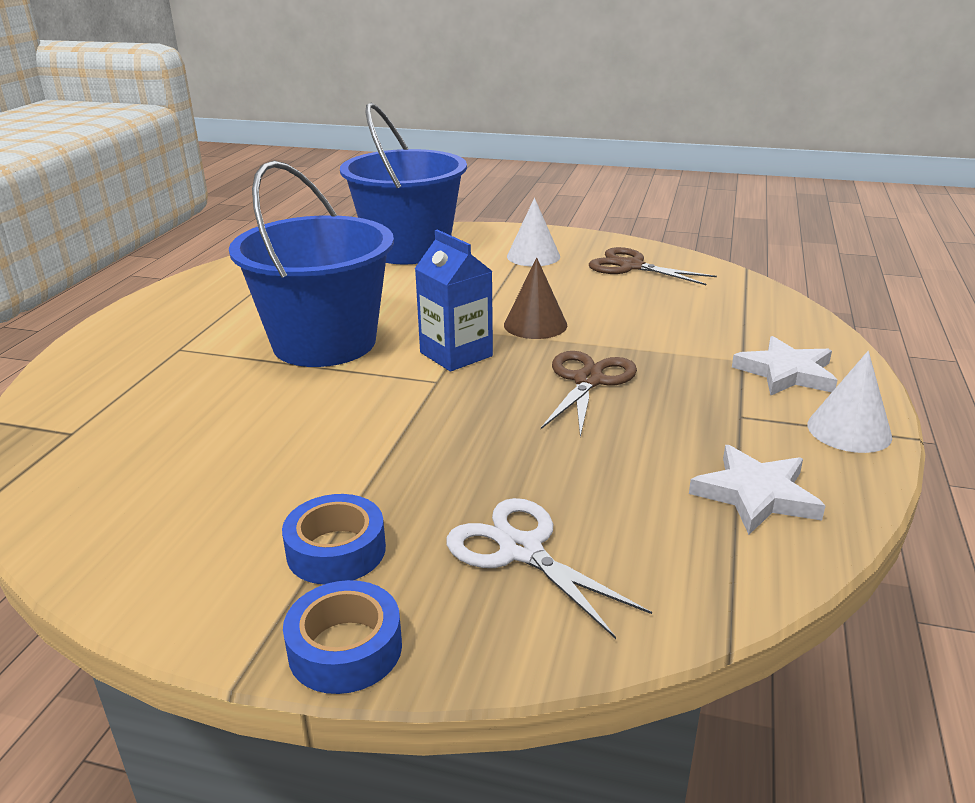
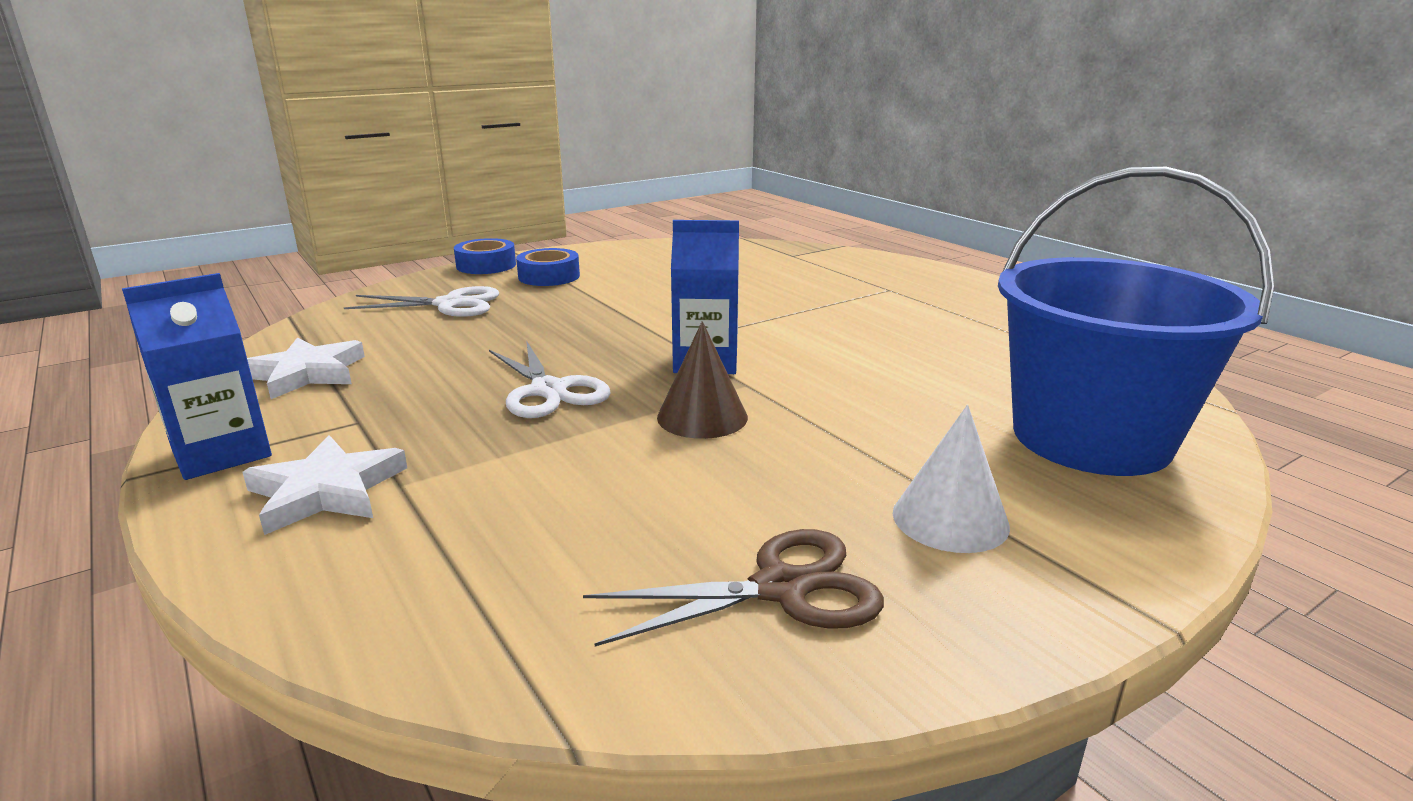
camera: 130 degrees right, 5 degrees down
(324, 343) = (821, 327): blue bucket -> none
(588, 381) = (548, 390): brown scissors -> white scissors
(849, 430) = (221, 453): white cone -> blue carton

